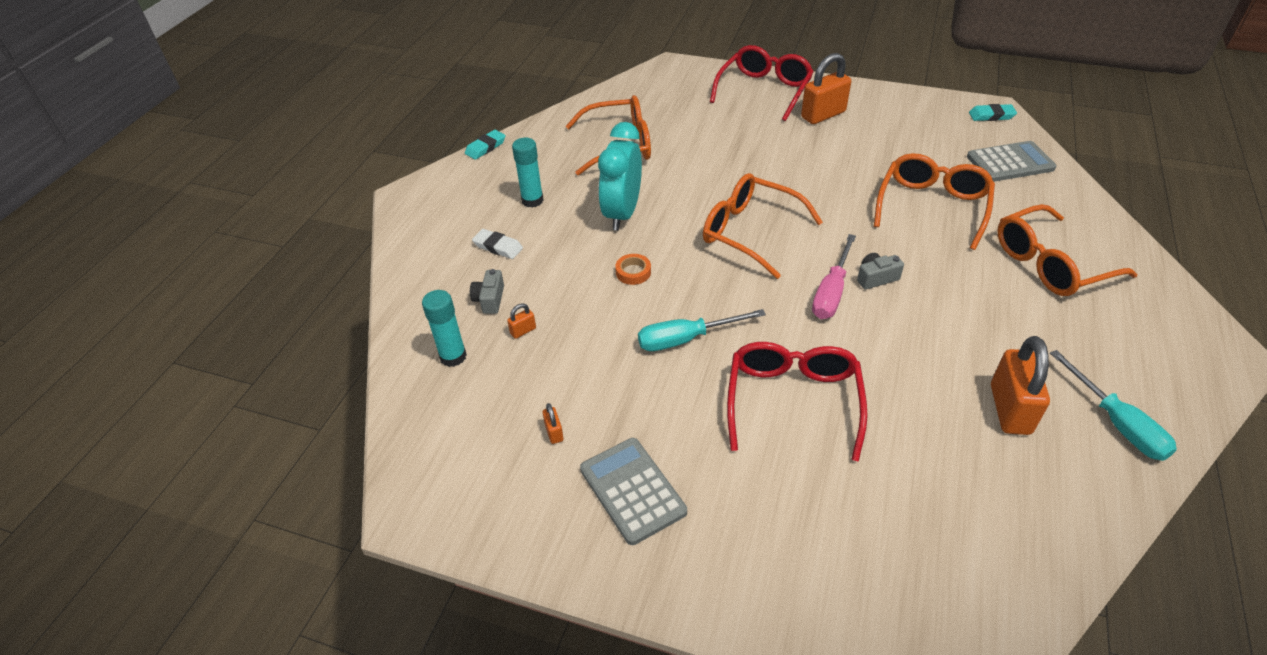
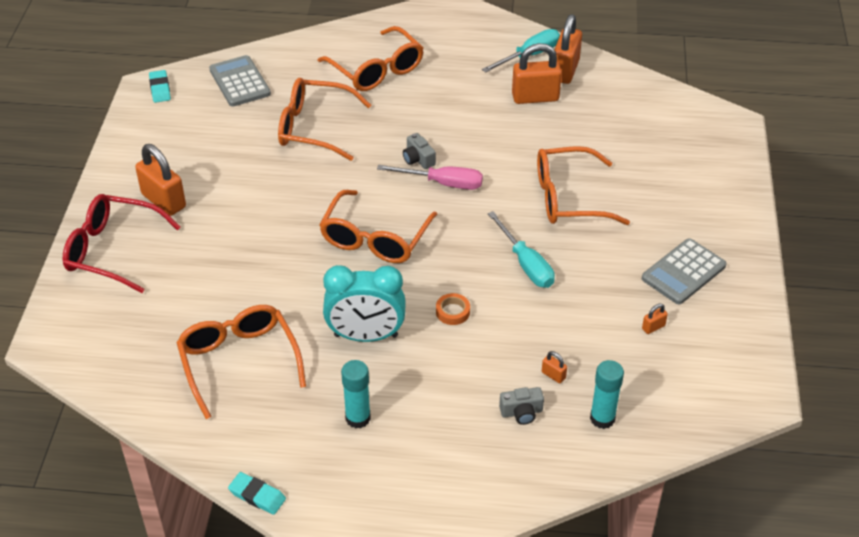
camera: 105 degrees left, 0 degrees up
(498, 247) = (443, 428): white eraser -> none
(793, 401) = (568, 198): red glasses -> orange glasses
(1084, 459) = (565, 71): none -> orange padlock

